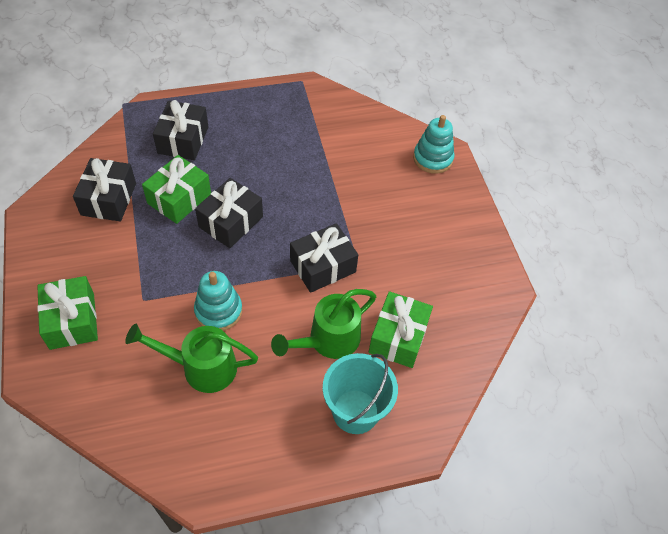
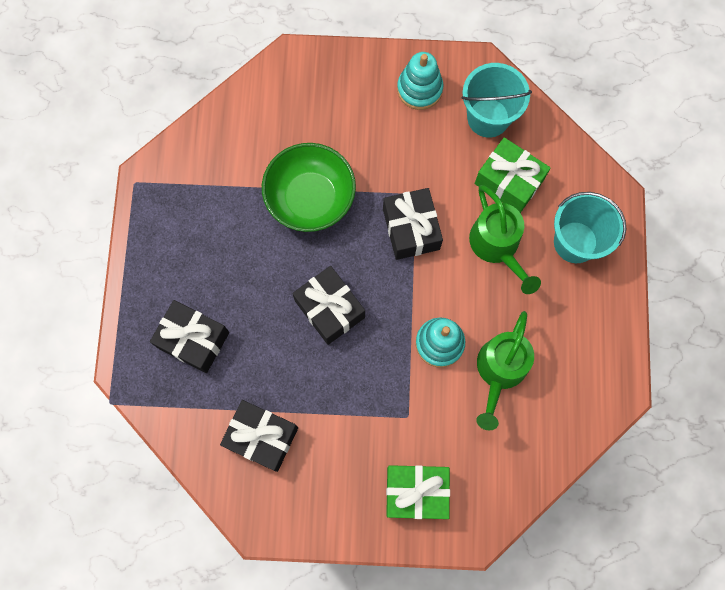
camera: 70 degrees left, 20 degrees up
(179, 198) = (282, 358): green gift -> none
(326, 189) = (310, 198): none -> green bowl
(433, 158) = (298, 76): turquoise stacking toy -> turquoise stacking toy (419, 89)
(456, 306) = (488, 118): none -> turquoise bucket

